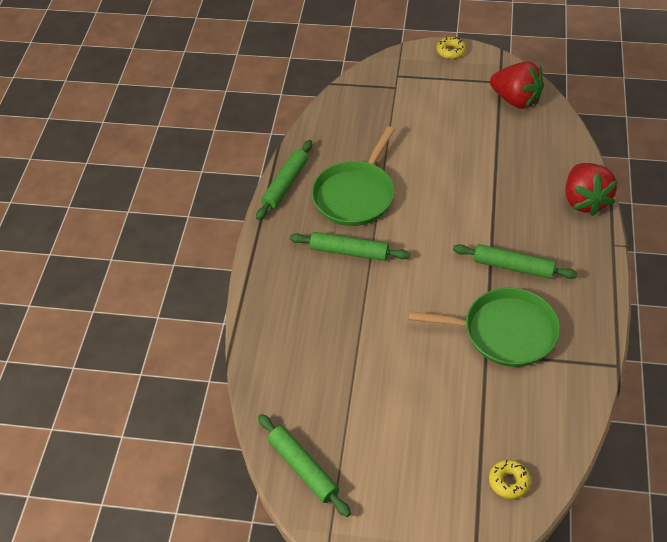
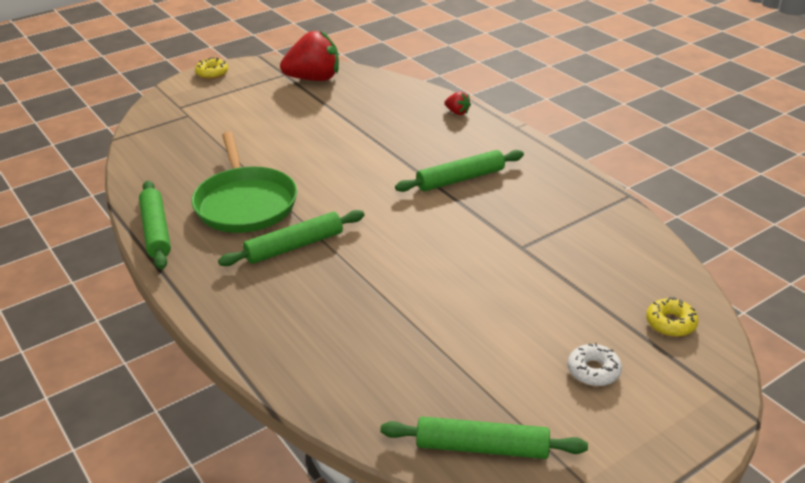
camera: 45 degrees left, 15 degrees down
(419, 474) = (593, 371): none -> white donut
(504, 332) = (515, 224): green pan -> none
(585, 201) = (457, 112): red strawberry -> red strawberry, size x0.43

